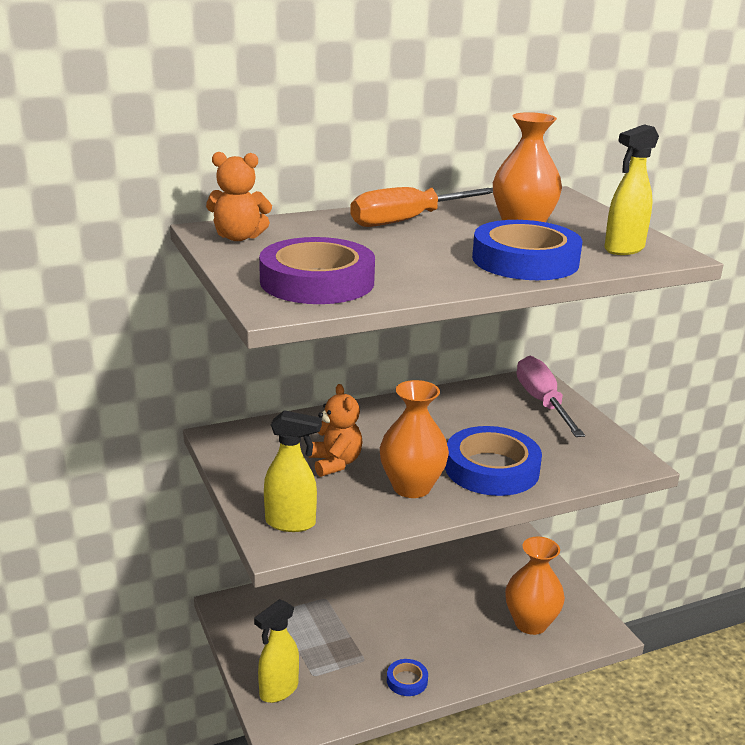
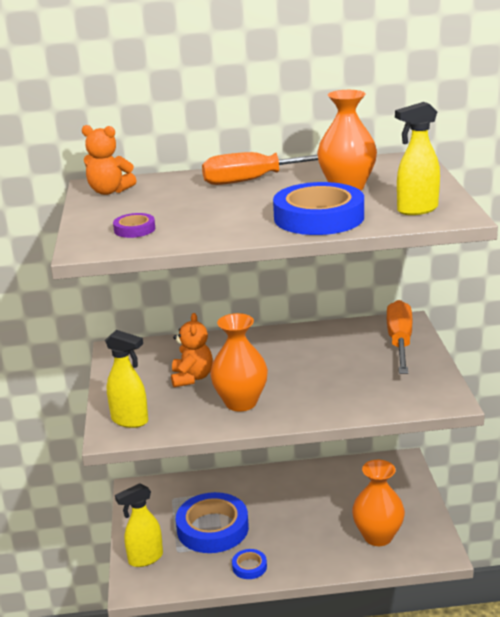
camera: 20 degrees right, 0 degrees up
(317, 281) = (134, 229): purple tape -> purple tape, size x0.46
(491, 469) = (317, 394): blue tape -> blue tape (212, 528)
(542, 402) = (400, 342): pink screwdriver -> orange screwdriver

